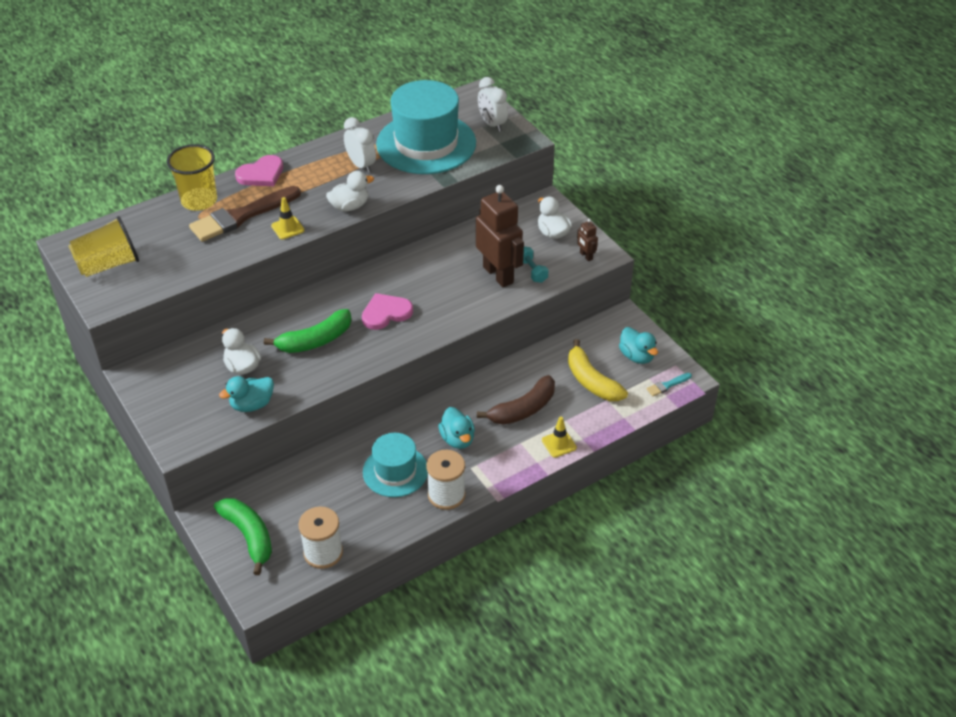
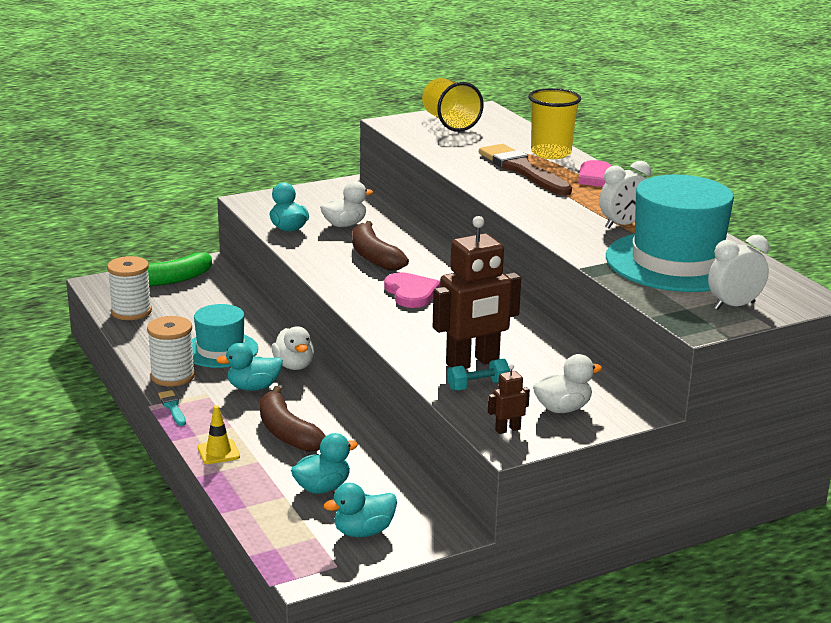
camera: 95 degrees right, 20 degrees down
(287, 228) = (499, 188): yellow traffic cone -> none
(315, 340) = (374, 257): green banana -> brown banana
(349, 206) = (538, 217): white duck -> white duck (294, 365)
(591, 381) = (322, 488): yellow banana -> turquoise duck
(667, 385) = (296, 551): turquoise brush -> turquoise brush (172, 407)

